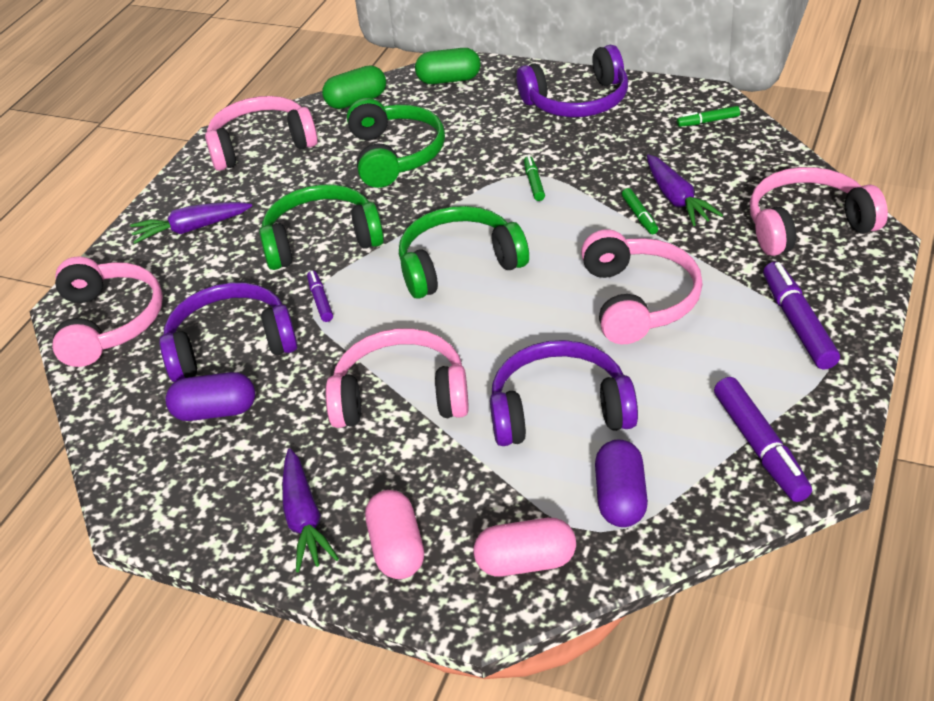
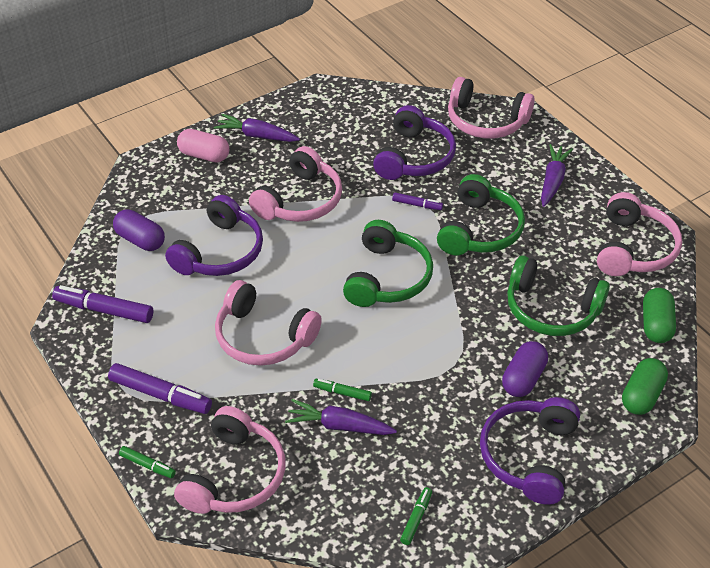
camera: 120 degrees right, 5 degrees up
(215, 411) = (365, 134): purple capsule -> purple capsule (523, 378)
(526, 562) = (147, 190): pink capsule -> none
(534, 183) = (439, 362): green marker -> green marker (147, 465)

